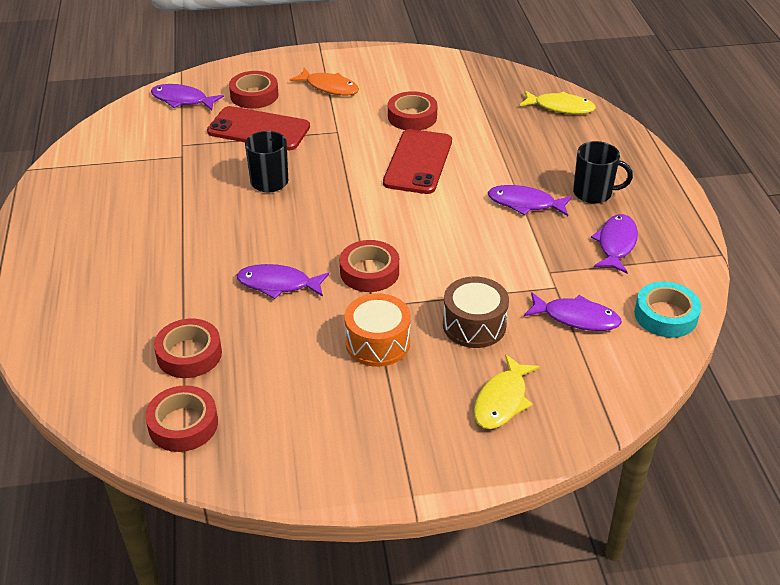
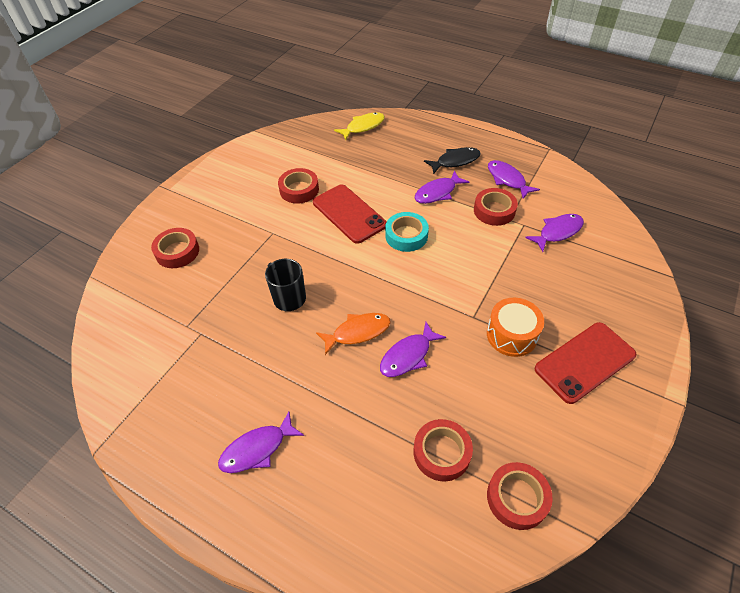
camera: 50 degrees left, 10 degrees up
(182, 100) = (130, 295): purple fish -> purple fish (257, 449)
(259, 129) = (221, 271): red phone -> red phone (584, 362)
(329, 87) = (218, 209): orange fish -> orange fish (357, 332)
(369, 272) = (438, 299): red tape -> red tape (494, 211)
(474, 325) = (530, 279): brown drum -> none
(502, 400) = (606, 305): yellow fish -> none
(593, 193) = (455, 161): black mug -> black fish
(665, 315) = (582, 197): turquoise tape -> turquoise tape (406, 235)

